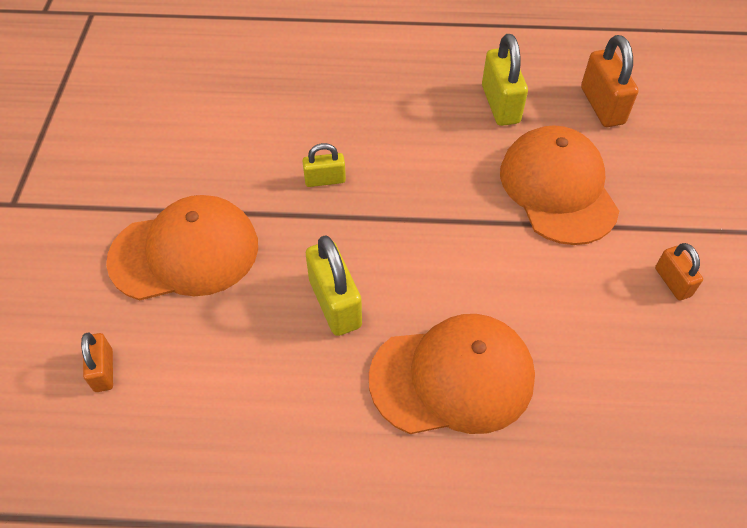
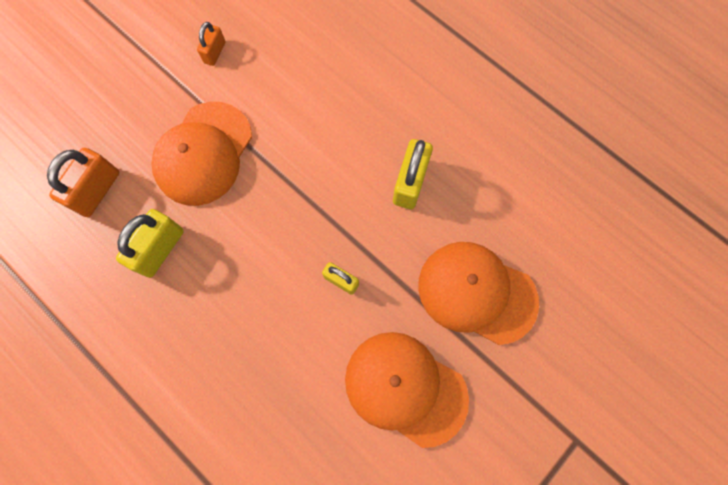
camera: 140 degrees left, 20 degrees up
(104, 370) = (573, 241): orange padlock -> none
(453, 377) = (384, 93): orange cap -> orange cap (405, 388)

